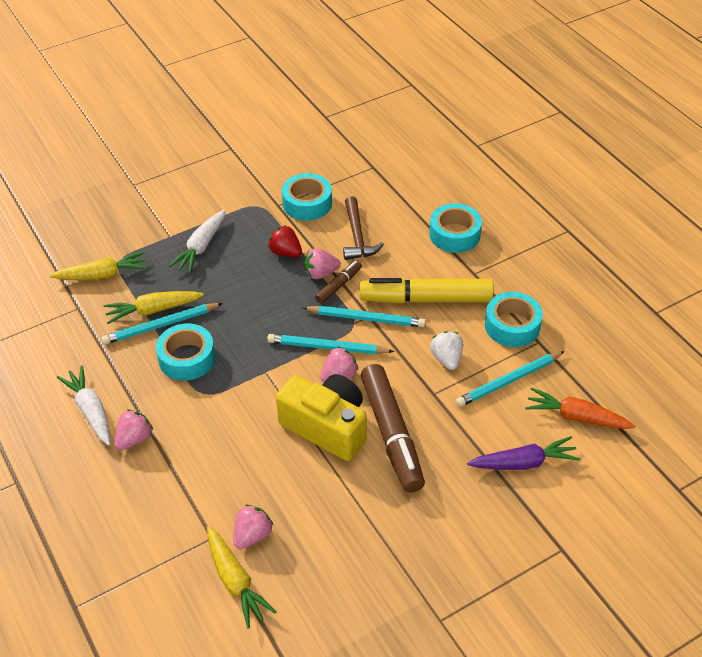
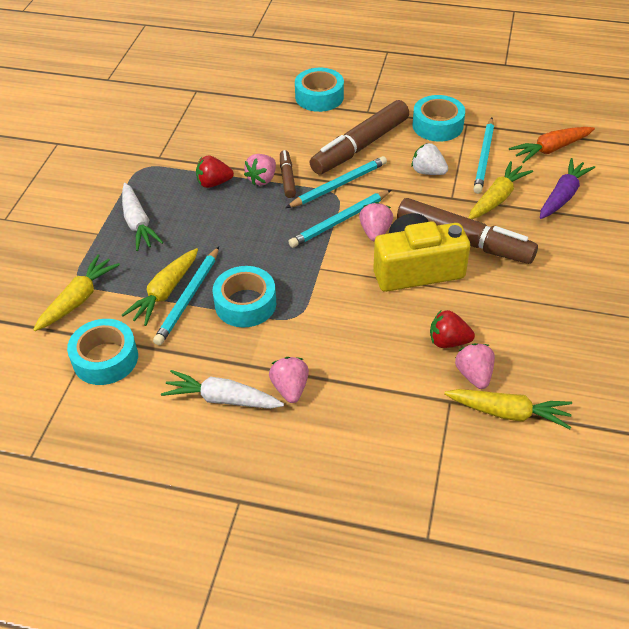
camera: 45 degrees left, 0 degrees up
(270, 497) = (448, 341): none -> red strawberry
(307, 203) = (181, 142): turquoise tape -> turquoise tape (105, 359)
(357, 236) = (253, 139): brown hammer -> none
(426, 299) = (360, 146): yellow marker -> brown marker
(468, 422) = (497, 198): none -> yellow carrot

